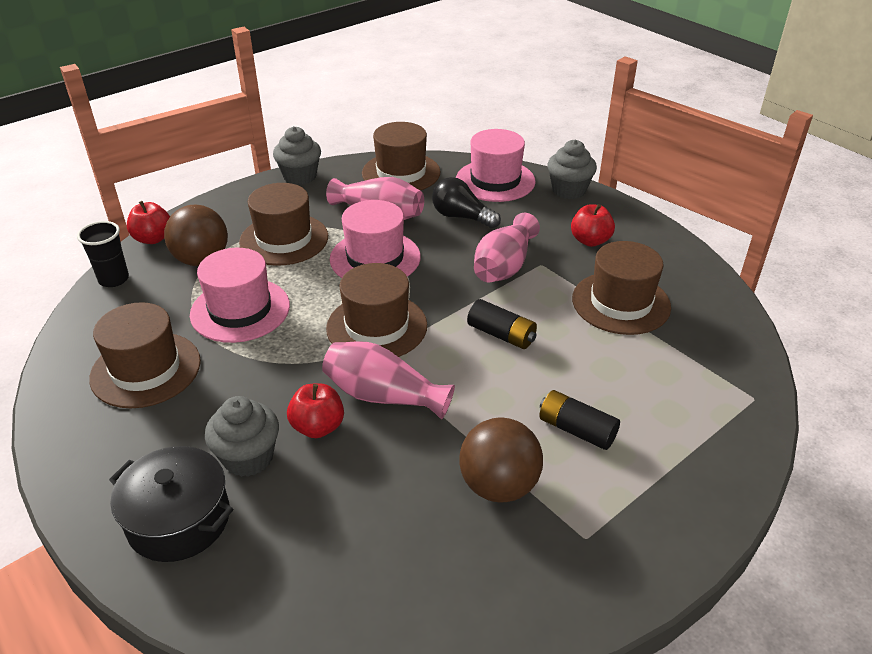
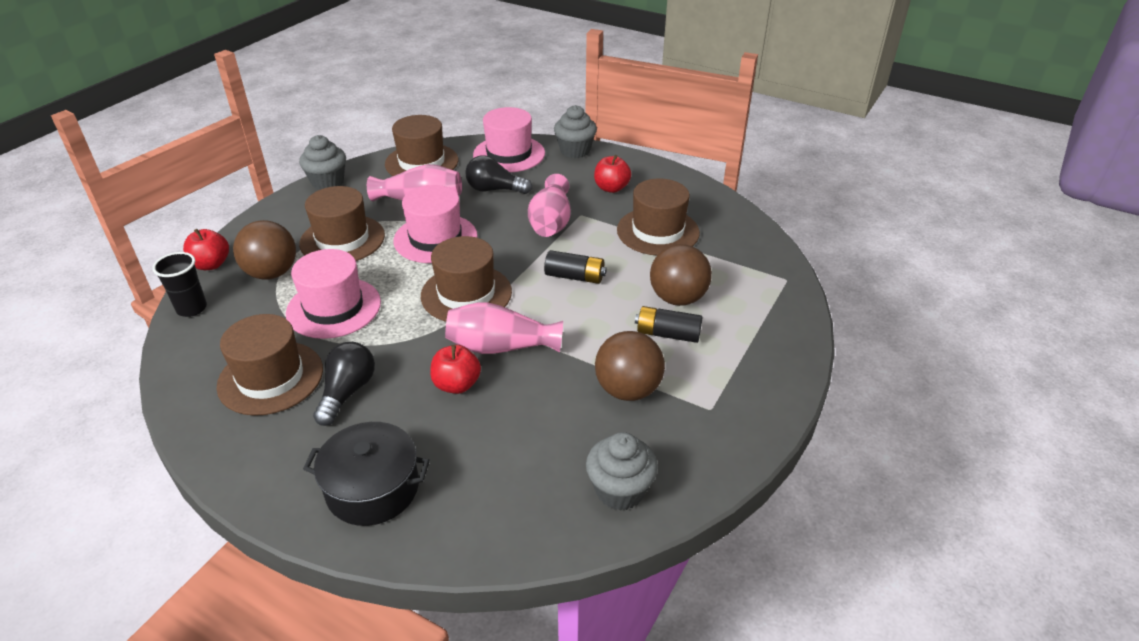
camera: 20 degrees left, 0 degrees up
(207, 405) = (347, 392): none -> black light bulb
(248, 457) = (408, 424): grey cupcake -> grey cupcake (620, 490)
(608, 389) = (677, 298): none -> brown ball

